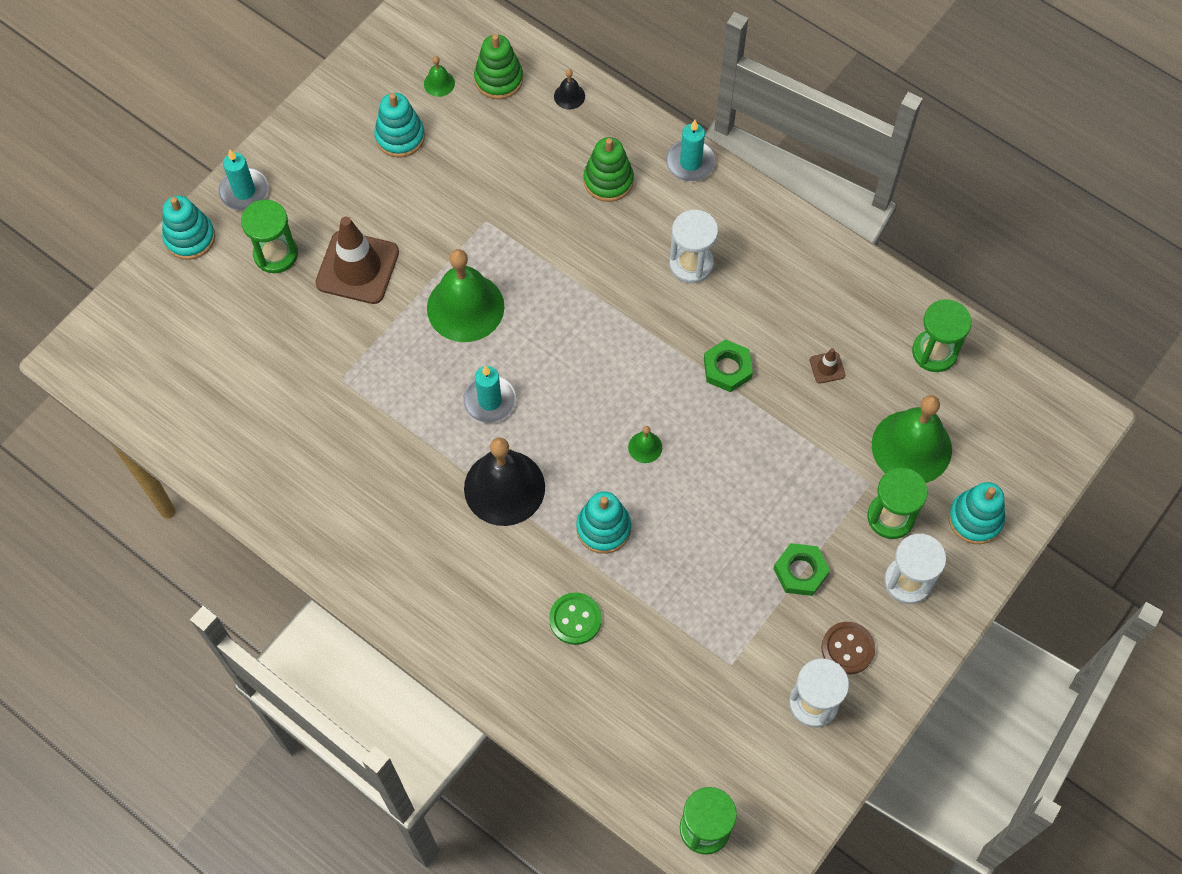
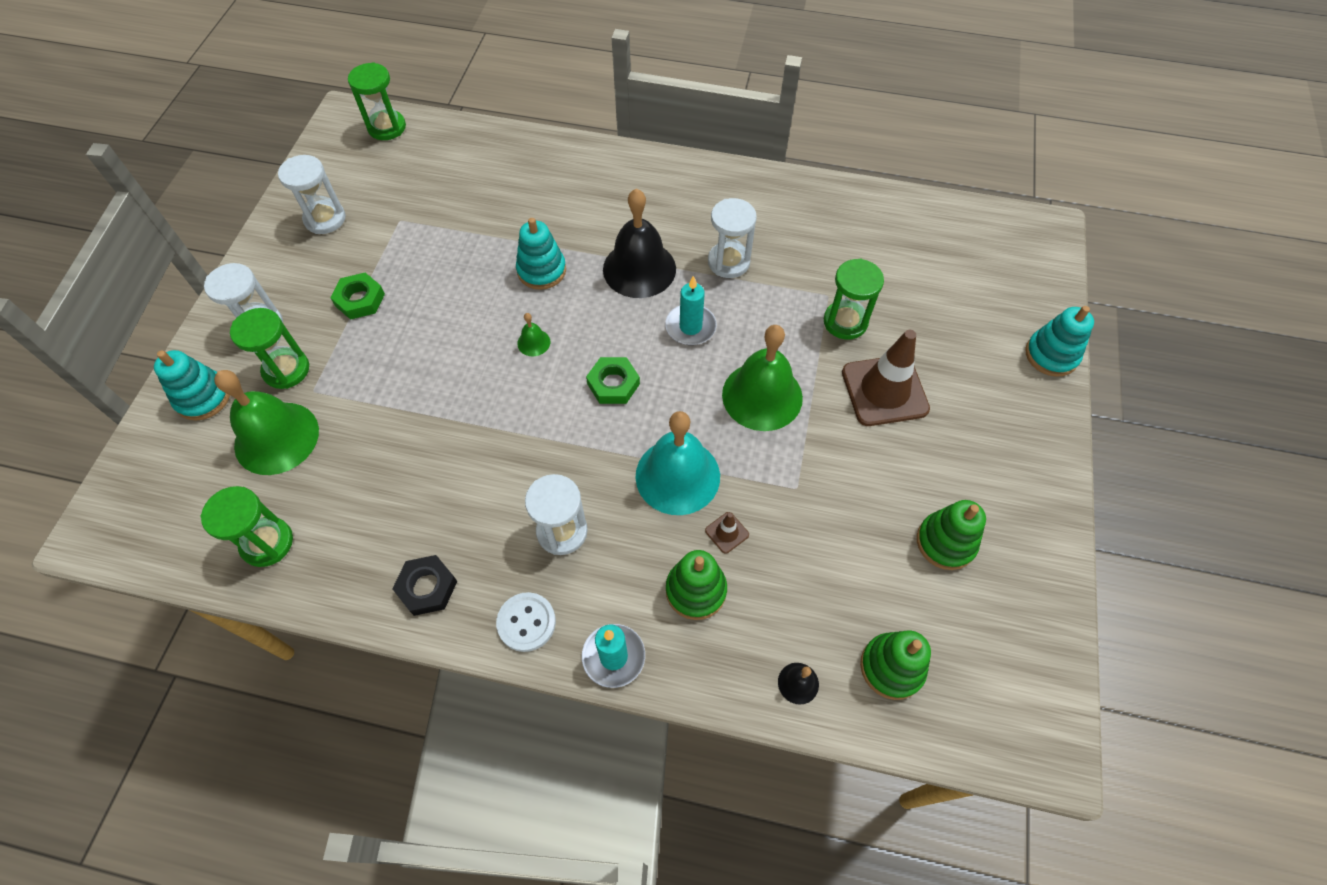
camera: 155 degrees right, 5 degrees down
(244, 191) = (1044, 417): turquoise candle -> none
(276, 254) = (965, 372): green hourglass -> green hourglass (845, 322)
(400, 137) = (945, 542): turquoise stacking toy -> green stacking toy
(411, 457) = (728, 262): none -> white hourglass
(439, 83) = (953, 629): green bell -> none
(575, 619) = (535, 206): green button -> none
(576, 269) = (677, 476): none -> turquoise bell
(727, 368) = (483, 439): green nut -> green nut (613, 384)
(745, 210) = (526, 622): none -> white button
(813, 265) = (427, 587): none -> black nut
(827, 367) = (381, 480): brown traffic cone -> brown traffic cone (727, 532)
(847, 648) = (305, 262): brown button -> none

